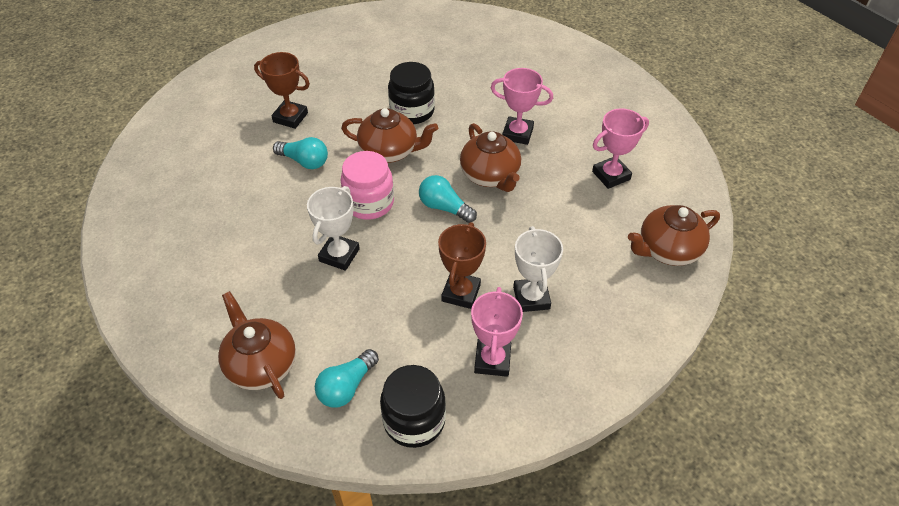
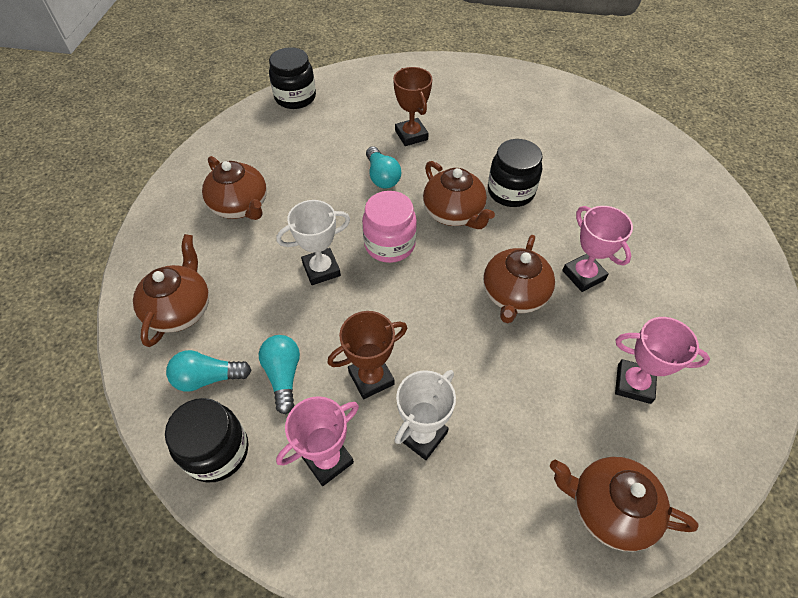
camera: 45 degrees right, 5 degrees up
(148, 148) = (295, 97): none -> black jar
(211, 260) = (240, 206): none -> brown teapot
(444, 207) = (442, 293): turquoise light bulb -> turquoise light bulb (283, 375)

